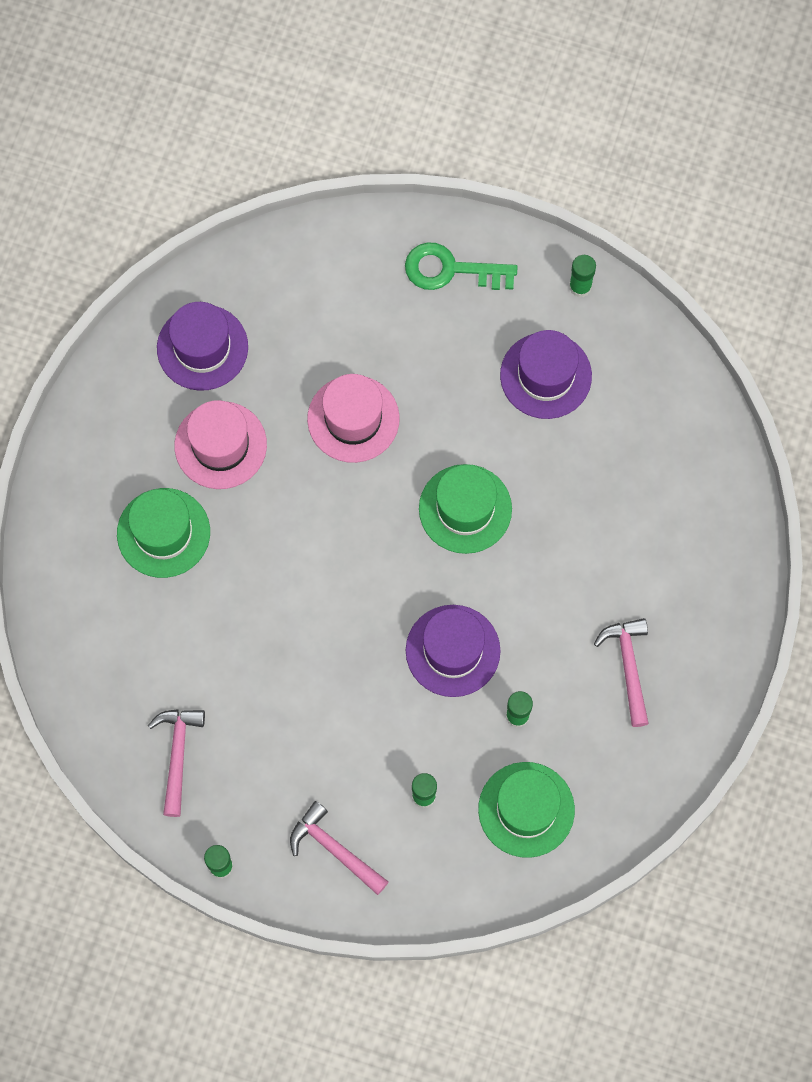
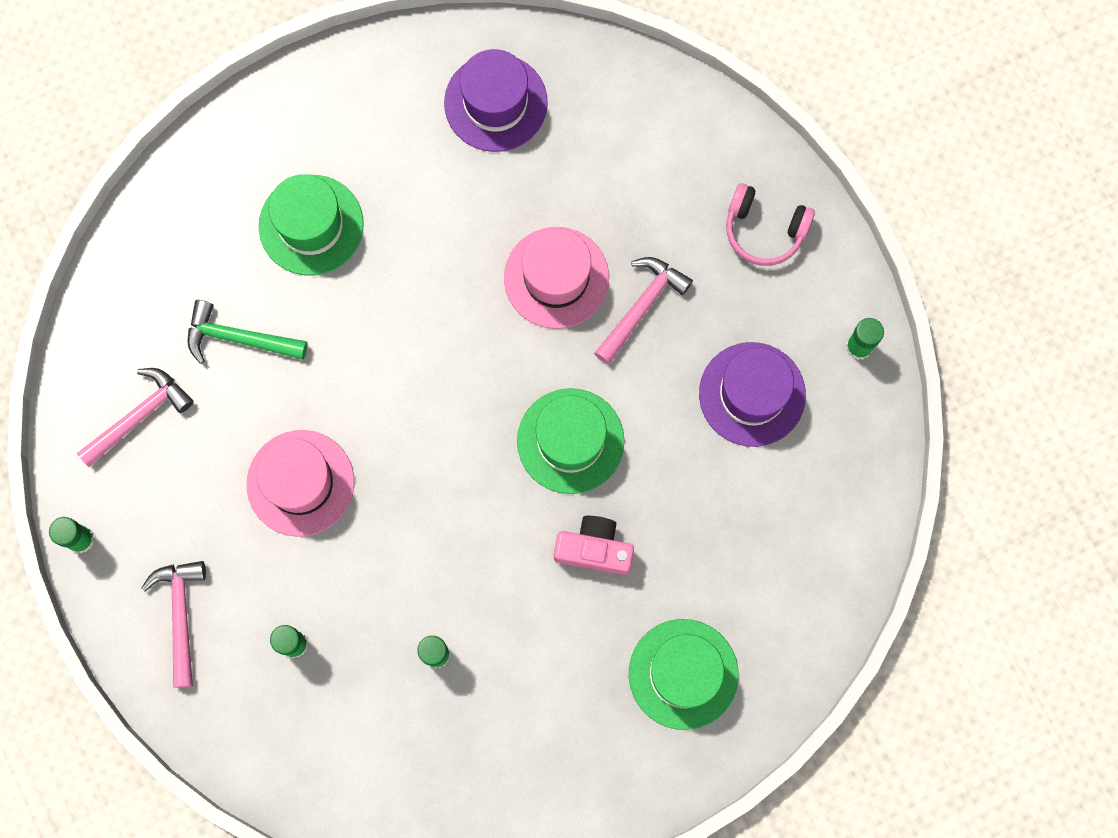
camera: 45 degrees right, 5 degrees up
(191, 646) = (239, 338): none -> green hammer
(220, 445) = (428, 197): pink hat -> pink hat (300, 483)
(451, 270) = (764, 230): green key -> pink headphones
(453, 651) = (439, 548): purple hat -> none
(526, 809) = (364, 739): green hat -> green hat (683, 674)
(547, 559) = (594, 549): none -> pink camera
(628, 666) = (568, 705): pink hammer -> pink hammer (642, 306)

